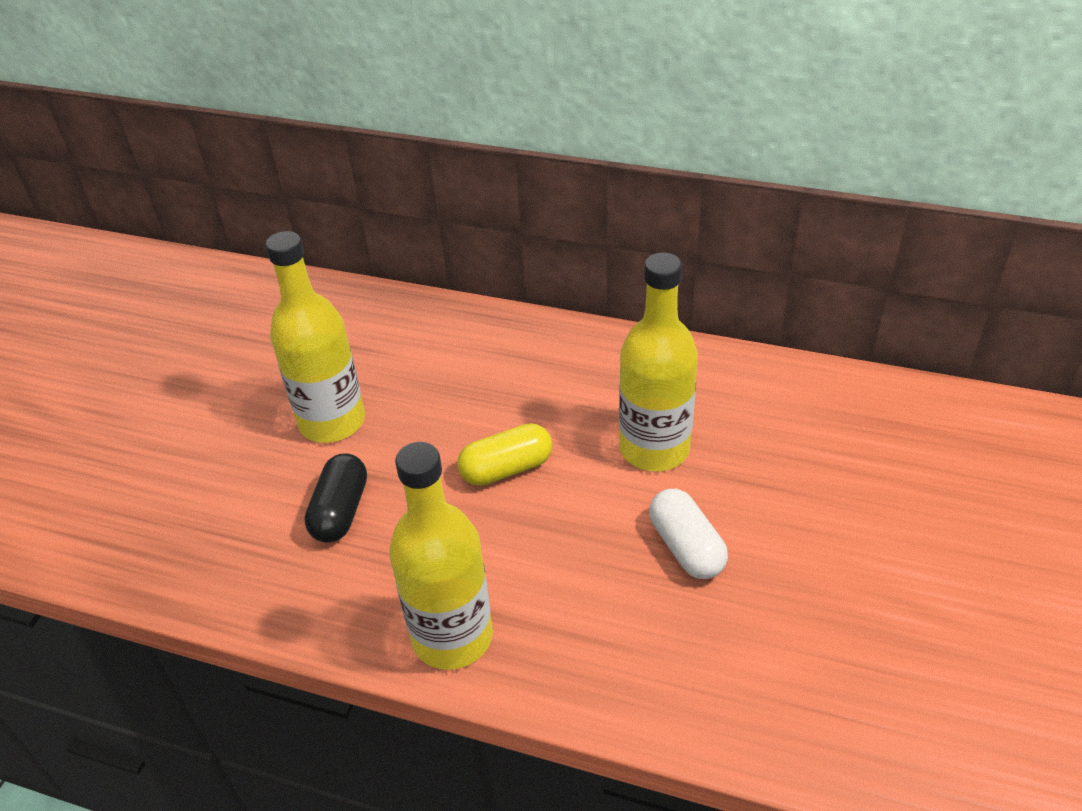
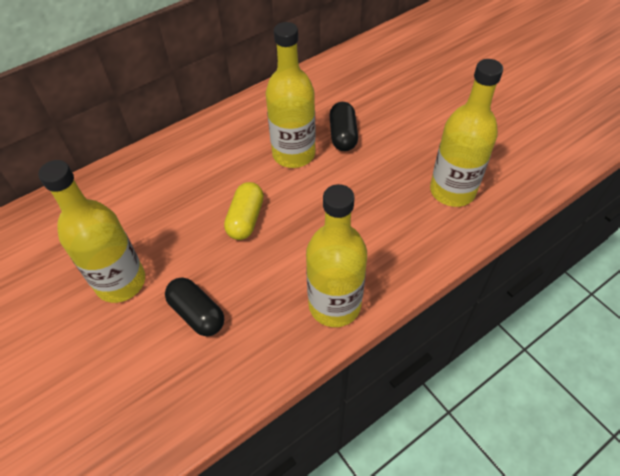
camera: 55 degrees left, 10 degrees up
(686, 547) = (363, 179): white capsule -> none
(742, 478) = (343, 135): none -> black capsule
(771, 667) = (452, 191): none -> yellow bottle

